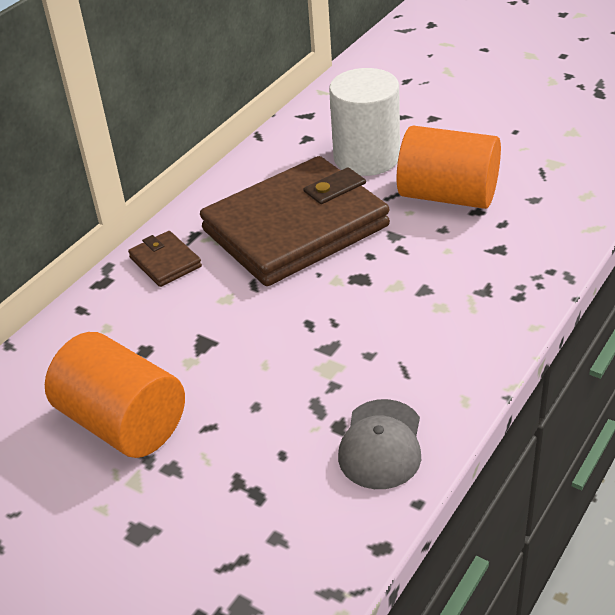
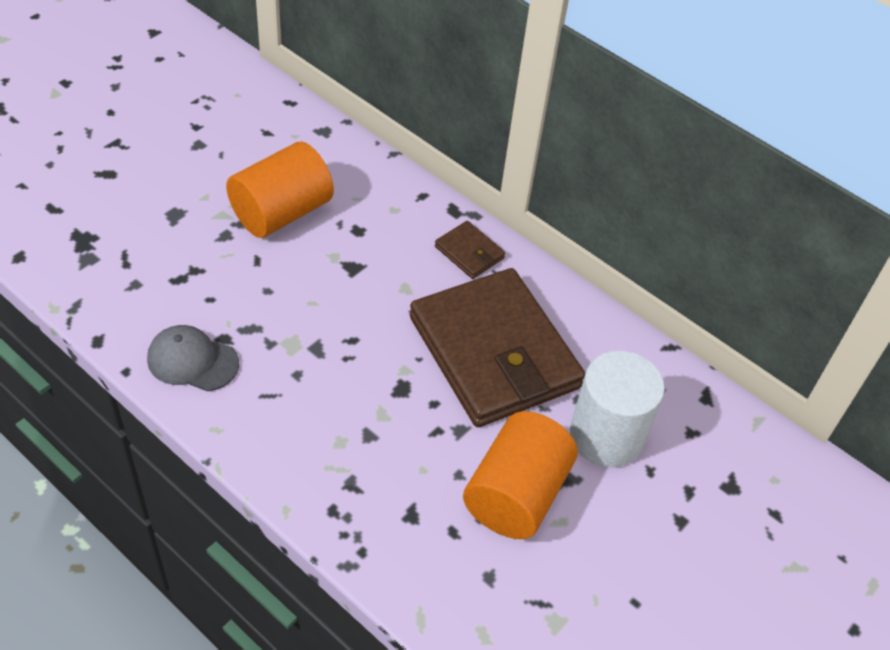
camera: 90 degrees right, 10 degrees up
(165, 262) = (469, 252): brown wallet -> brown wallet turned 75 degrees clockwise

